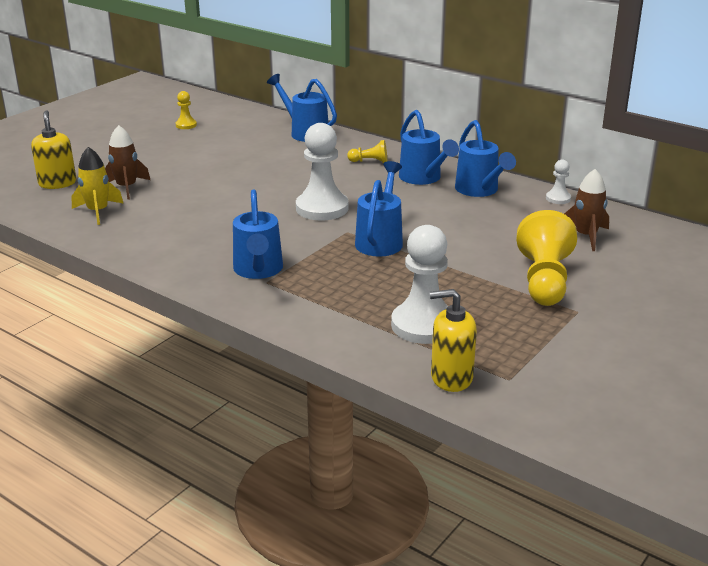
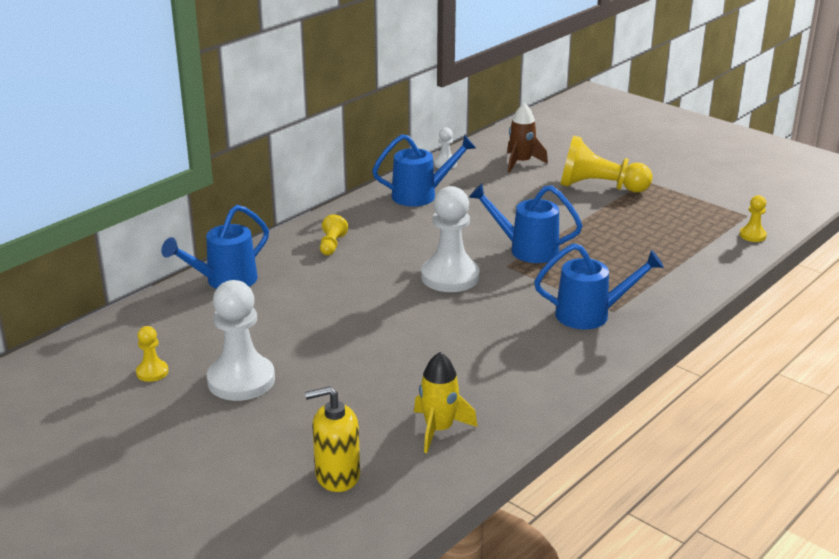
camera: 85 degrees left, 0 degrees up
(127, 187) = (367, 411): brown rocket -> none
(423, 178) = (385, 220): blue watering can -> none
(423, 325) = (679, 240): white pawn -> white pawn (241, 380)
(451, 377) = (752, 235): yellow soap dispenser -> yellow pawn

